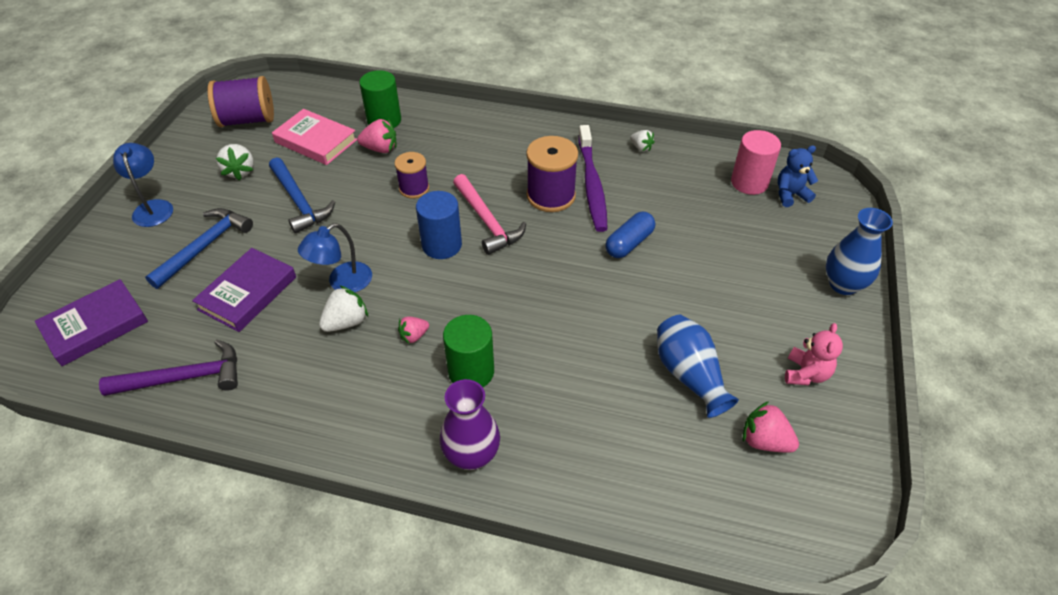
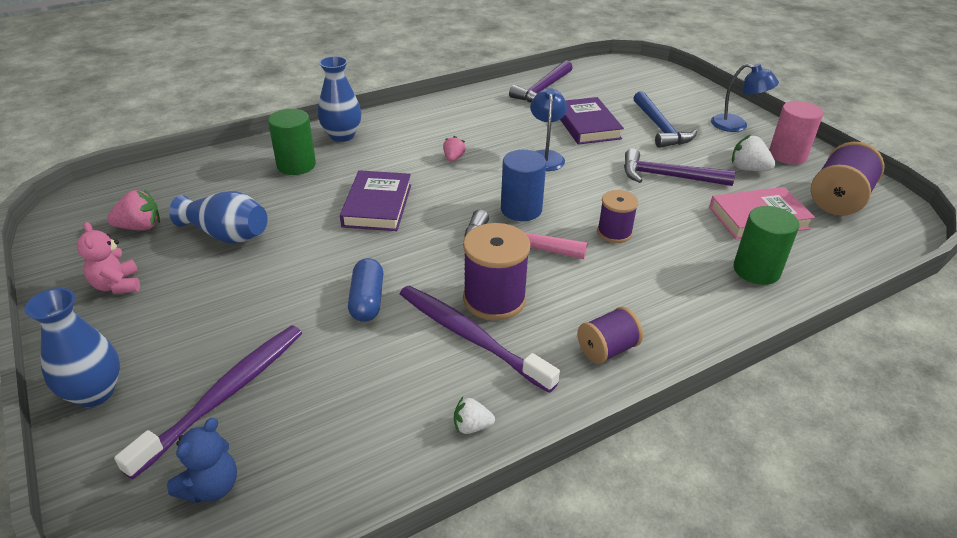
camera: 135 degrees right, 10 degrees down
(95, 326) = (627, 81): purple book -> purple book (377, 205)
(299, 202) = (667, 176): blue hammer -> purple hammer
(346, 322) = (505, 143): white strawberry -> none
(380, 149) = (703, 244): pink strawberry -> none
(471, 371) = (391, 162): green cylinder -> green cylinder (296, 165)
(471, 455) = (342, 136): purple vase -> blue vase
(530, 137) = (607, 349): none -> purple spool
(749, 182) = (283, 468): pink cylinder -> pink cylinder (787, 155)
(761, 236) = (225, 395): none -> purple toothbrush

